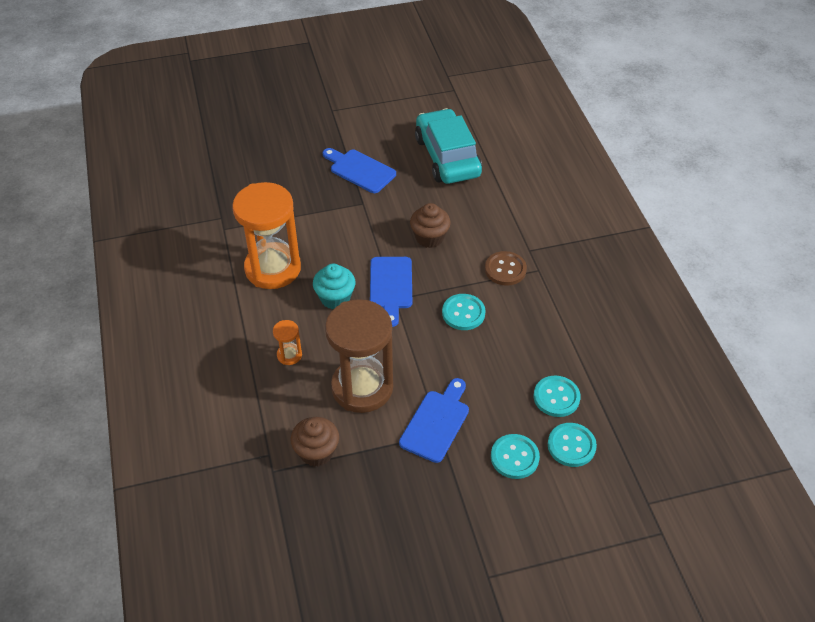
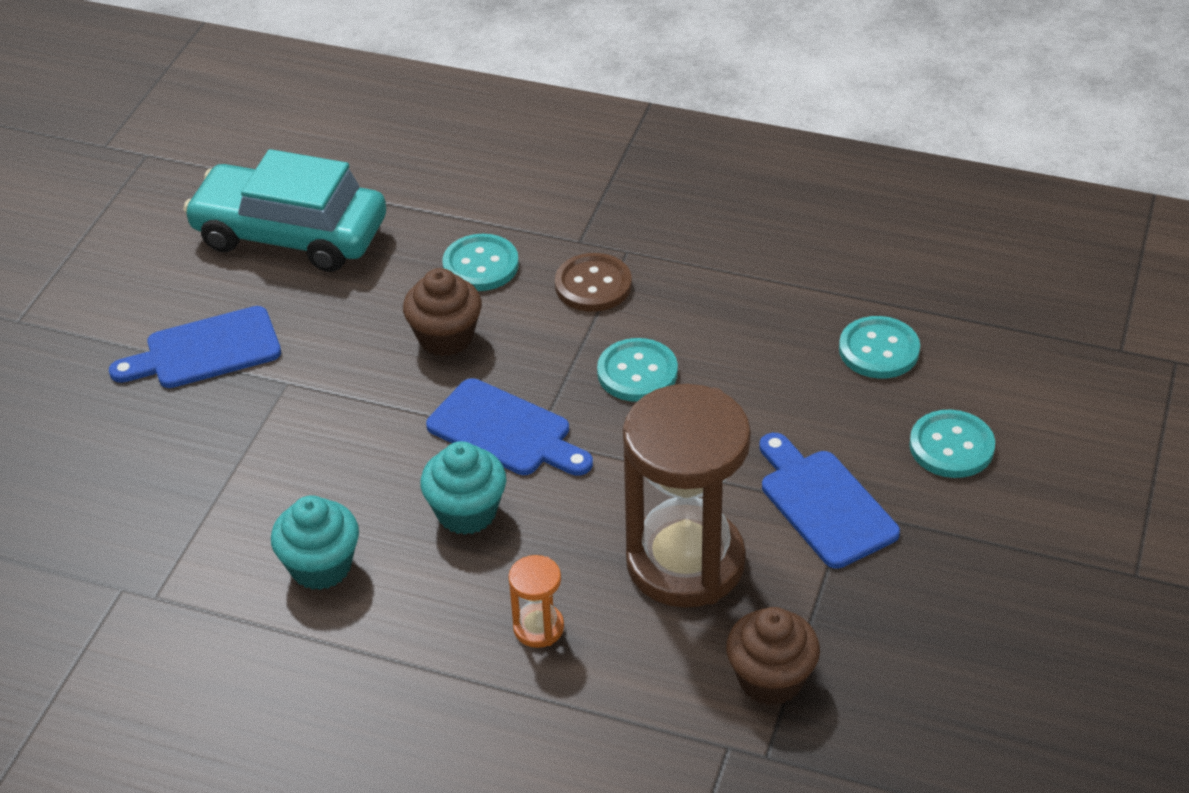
camera: 55 degrees left, 5 degrees down
(273, 268) = (321, 566): orange hourglass -> turquoise cupcake
(571, 446) = (974, 377): turquoise button -> turquoise button (480, 265)

